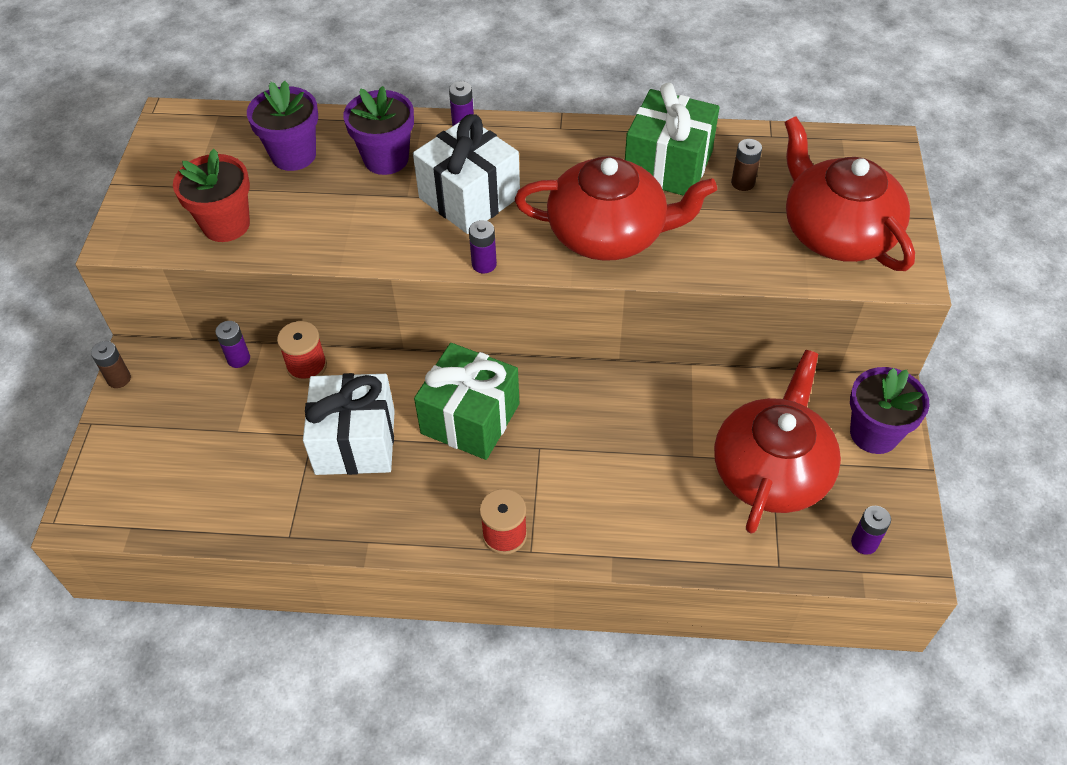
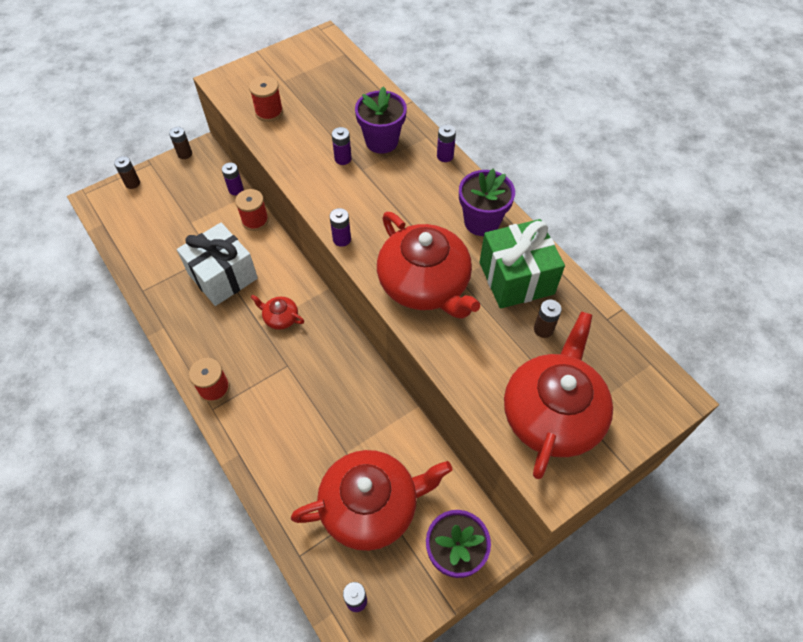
camera: 50 degrees right, 5 degrees up
(100, 459) = (132, 183): none -> brown battery
(226, 225) = (269, 112): red flower pot -> red spool
(293, 155) = (345, 102): purple flower pot -> purple flower pot (481, 222)
(373, 202) = (343, 159): none -> purple battery
(469, 197) = (388, 198): white gift -> none
(470, 418) = (280, 318): green gift -> red teapot

